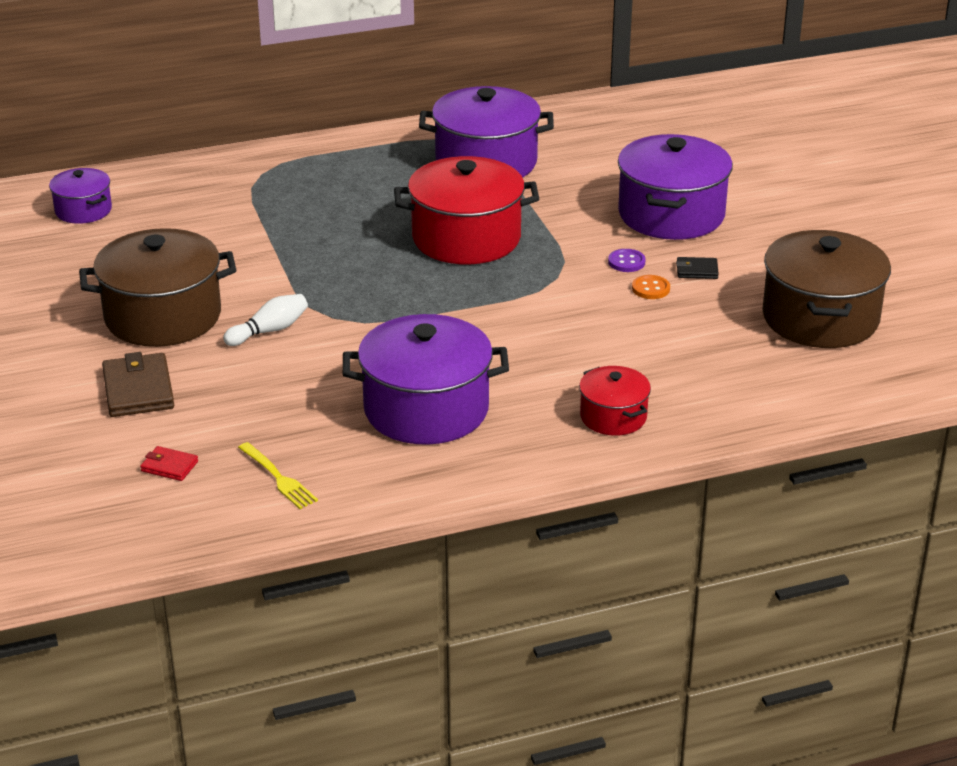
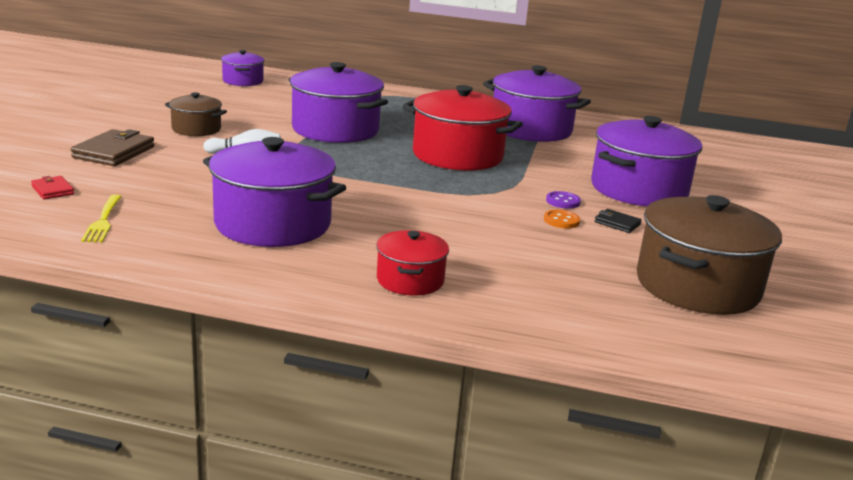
camera: 30 degrees right, 10 degrees down
(163, 316) = (196, 129): brown pot -> brown pot, size x0.53
(302, 251) = (335, 130): none -> purple pot

